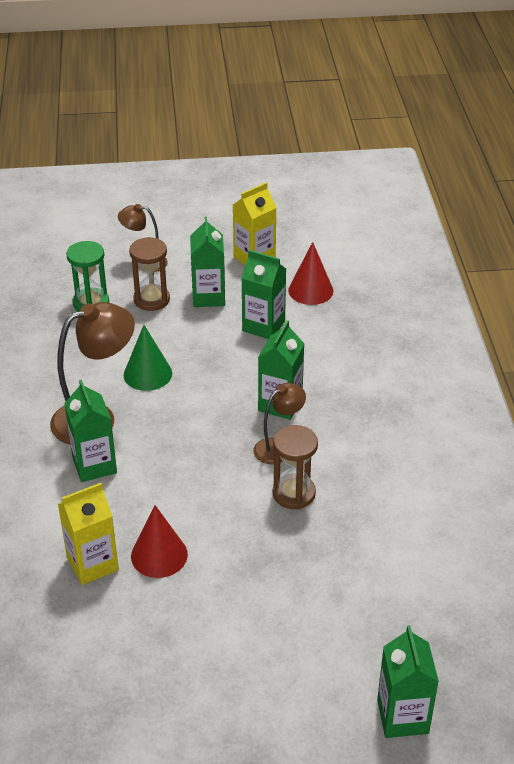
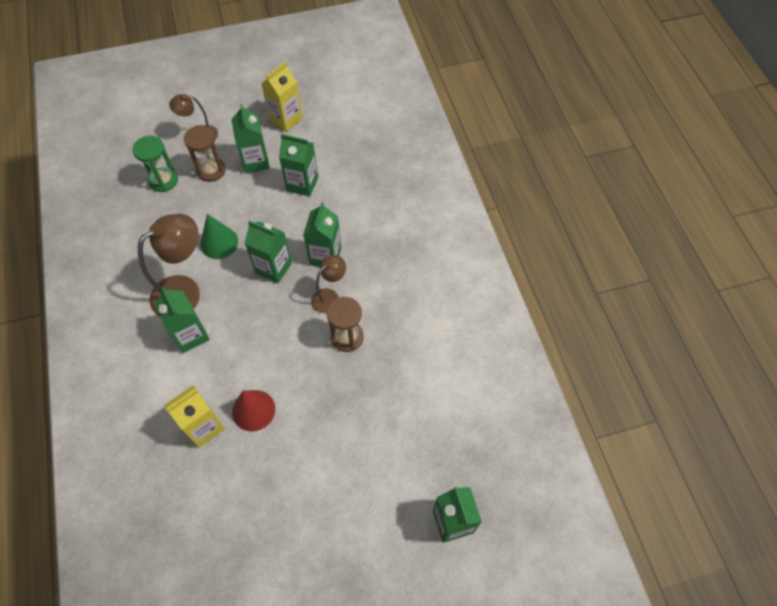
camera: 10 degrees left, 20 degrees up
(211, 408) = (273, 268): none -> green carton
(310, 290) = (334, 144): red cone -> none

